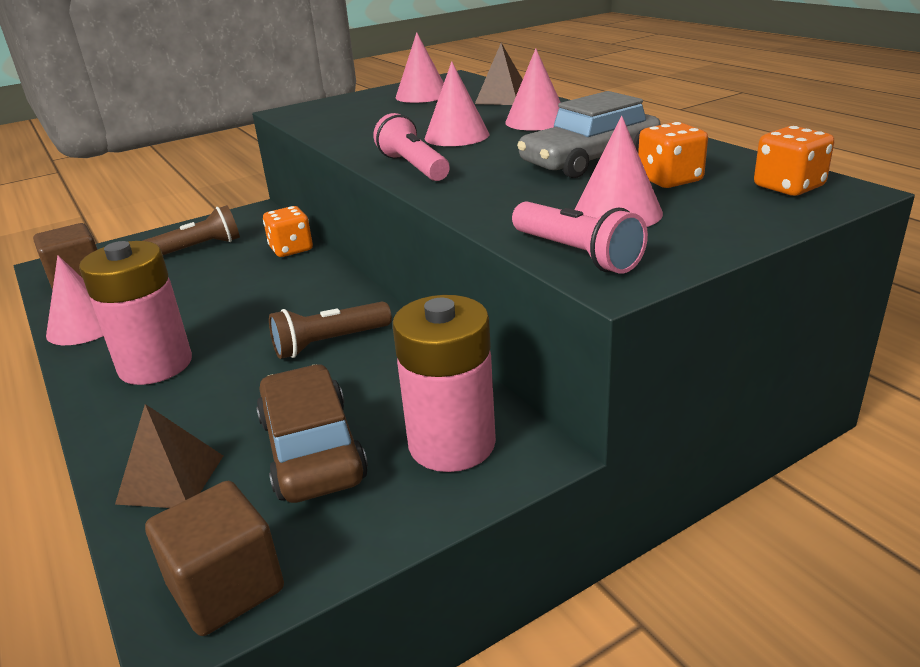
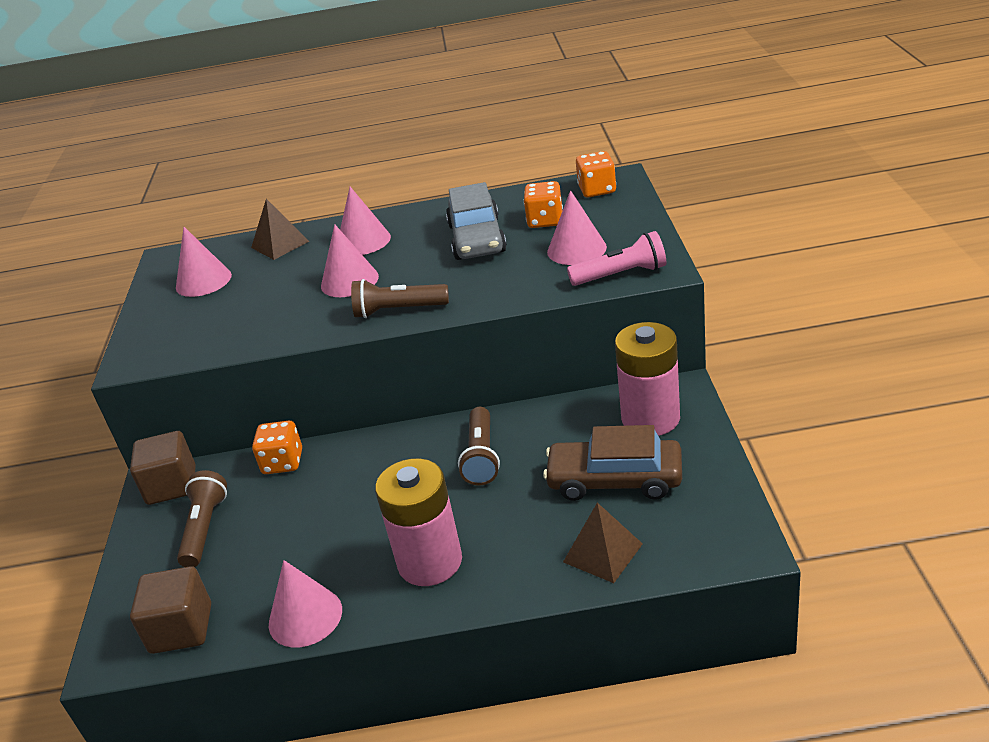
camera: 60 degrees left, 5 degrees up
(226, 588) = (727, 528): brown cube -> brown cube (172, 485)
(413, 167) = (398, 310): pink flashlight -> brown flashlight

